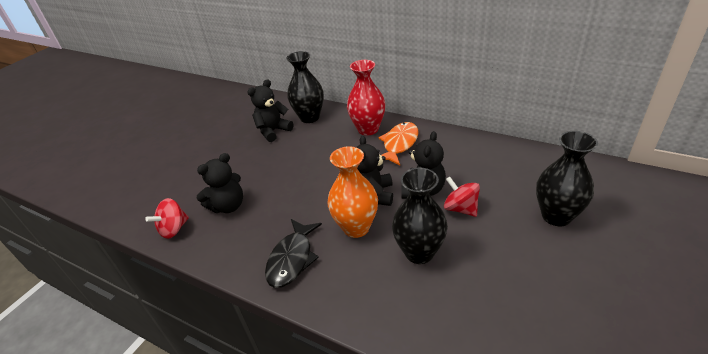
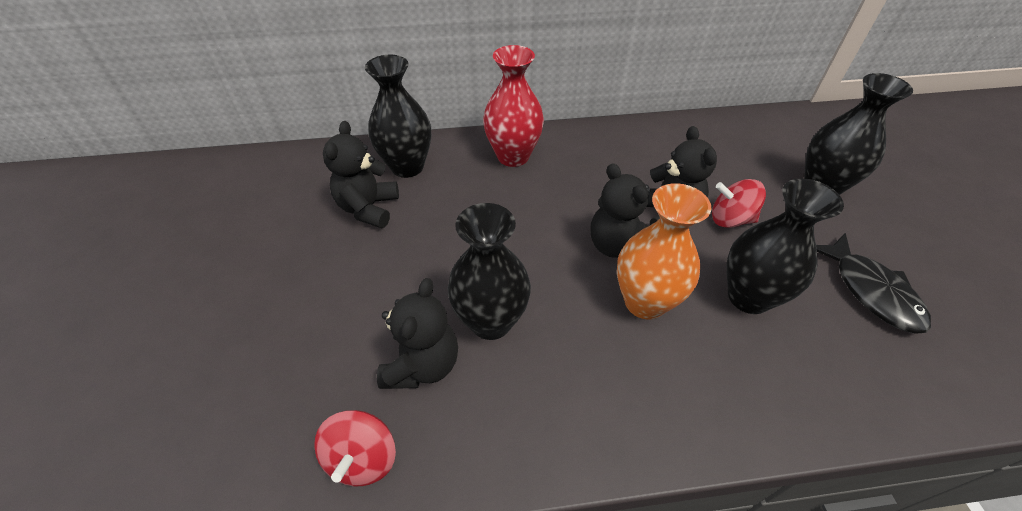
camera: 40 degrees left, 10 degrees up
(273, 202) = (491, 321): none -> black vase
(292, 259) = (613, 394): black fish -> black fish (871, 291)
(399, 144) = (575, 163): orange fish -> none

